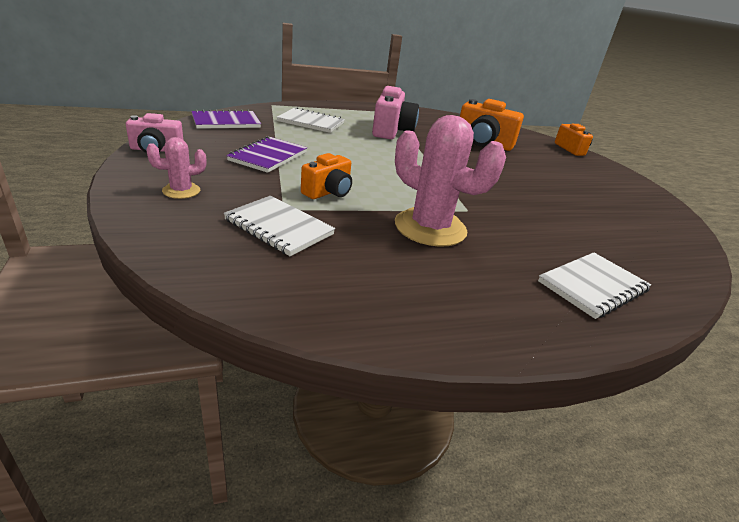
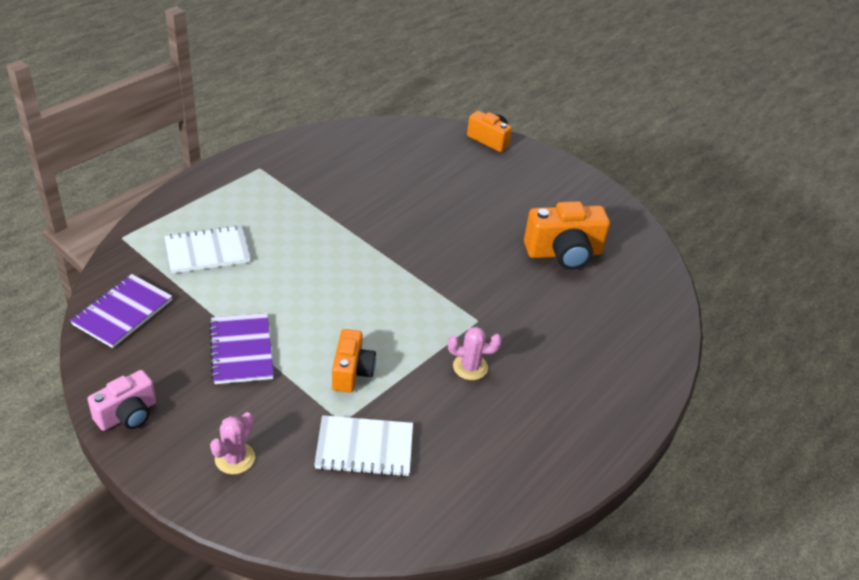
camera: 35 degrees left, 10 degrees up
(391, 131) = (302, 215): pink camera -> none
(430, 228) = (470, 367): pink cactus -> pink cactus, size x0.49
(483, 143) = (405, 182): orange camera -> orange camera (564, 253)
(592, 286) = (618, 363): white notebook -> none

